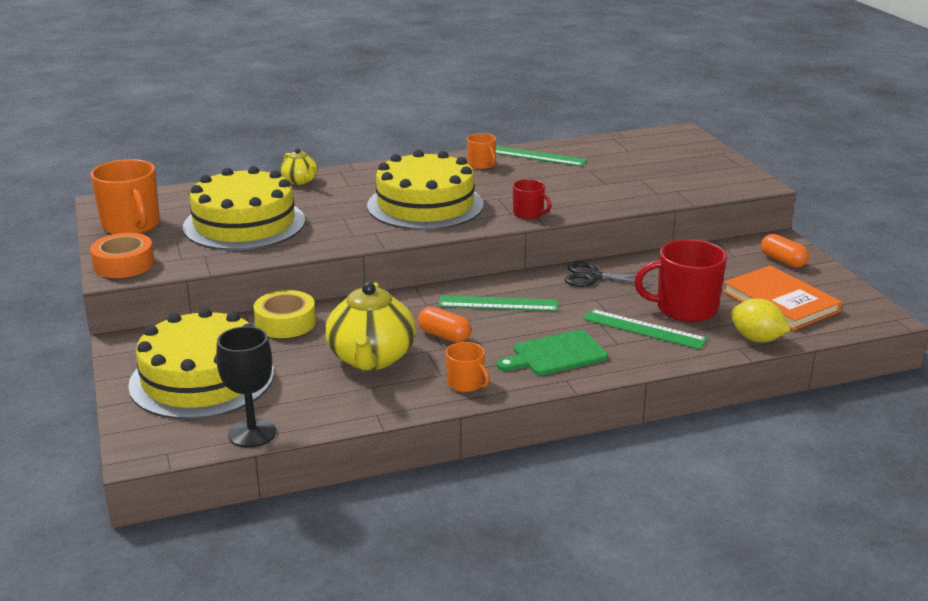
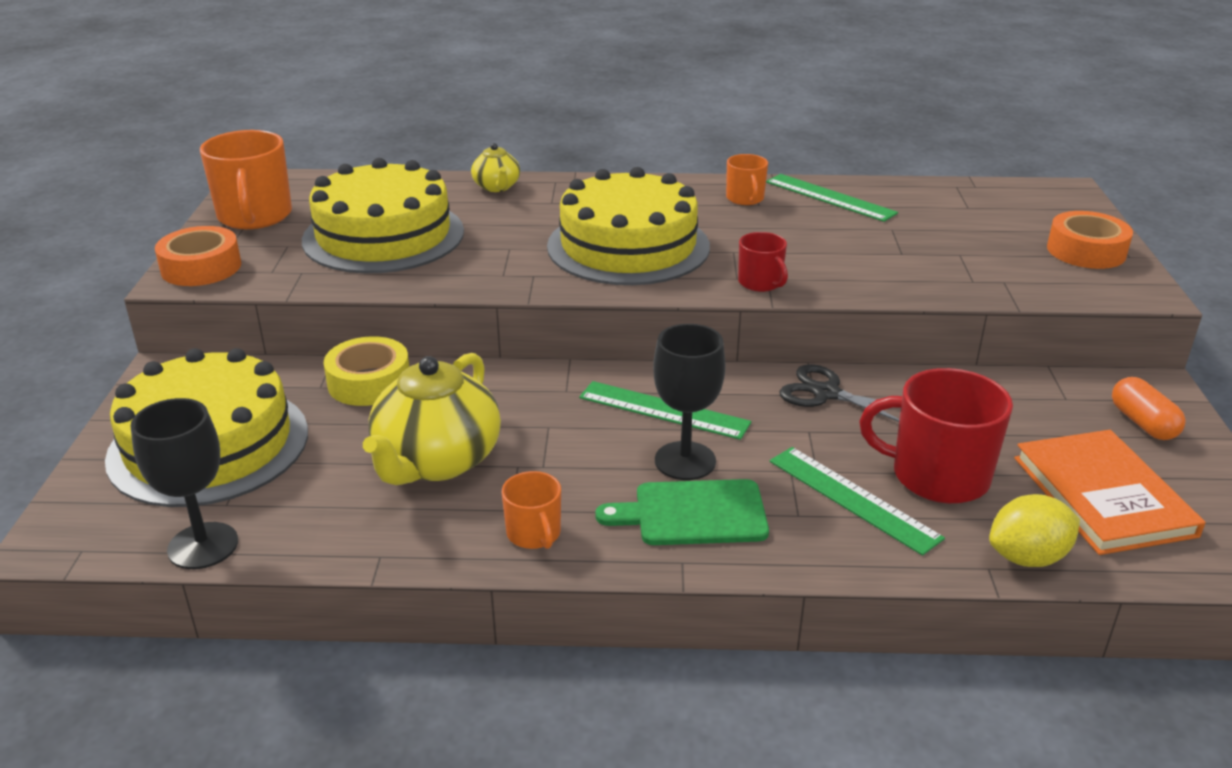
camera: 20 degrees right, 5 degrees up
(444, 336) = (556, 447): orange capsule -> none
(531, 328) = (685, 461): none -> black goblet
(713, 166) = (1086, 251): none -> orange tape
(756, 339) = (1027, 557): yellow lemon -> yellow lemon turned 75 degrees counterclockwise

